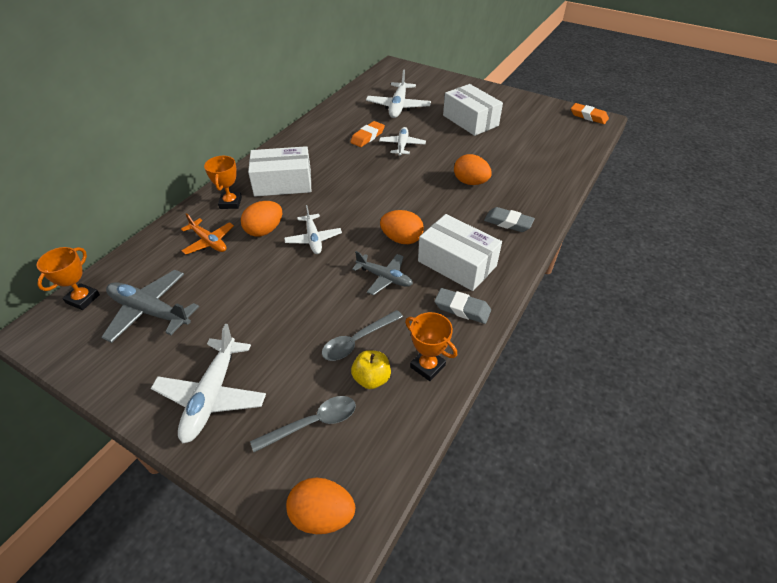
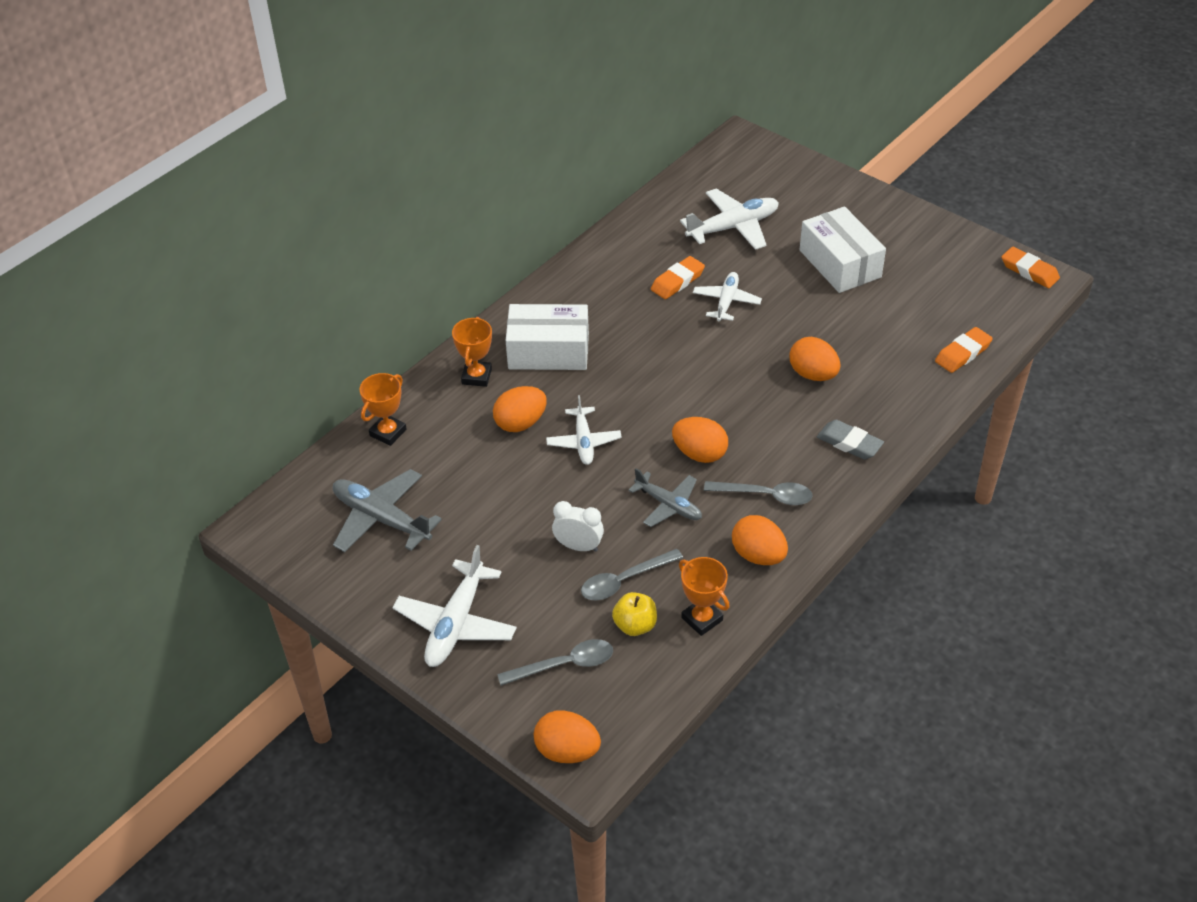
camera: 10 degrees right, 0 degrees up
(83, 299) = (301, 494): orange trophy -> orange trophy (388, 432)
(209, 242) = (449, 432): orange plane -> none
(316, 316) = (578, 546): none -> white clock
(398, 106) = (733, 227): white plane -> white plane turned 135 degrees counterclockwise
(457, 263) = (765, 495): white box -> grey spoon
(462, 308) = (758, 555): grey eraser -> orange egg
(565, 162) = (963, 353): none -> orange eraser

